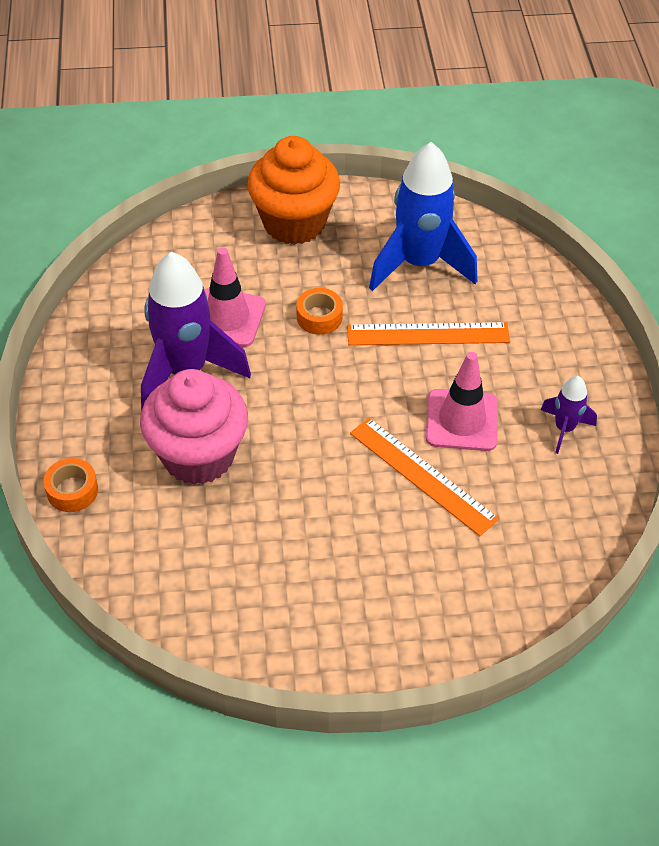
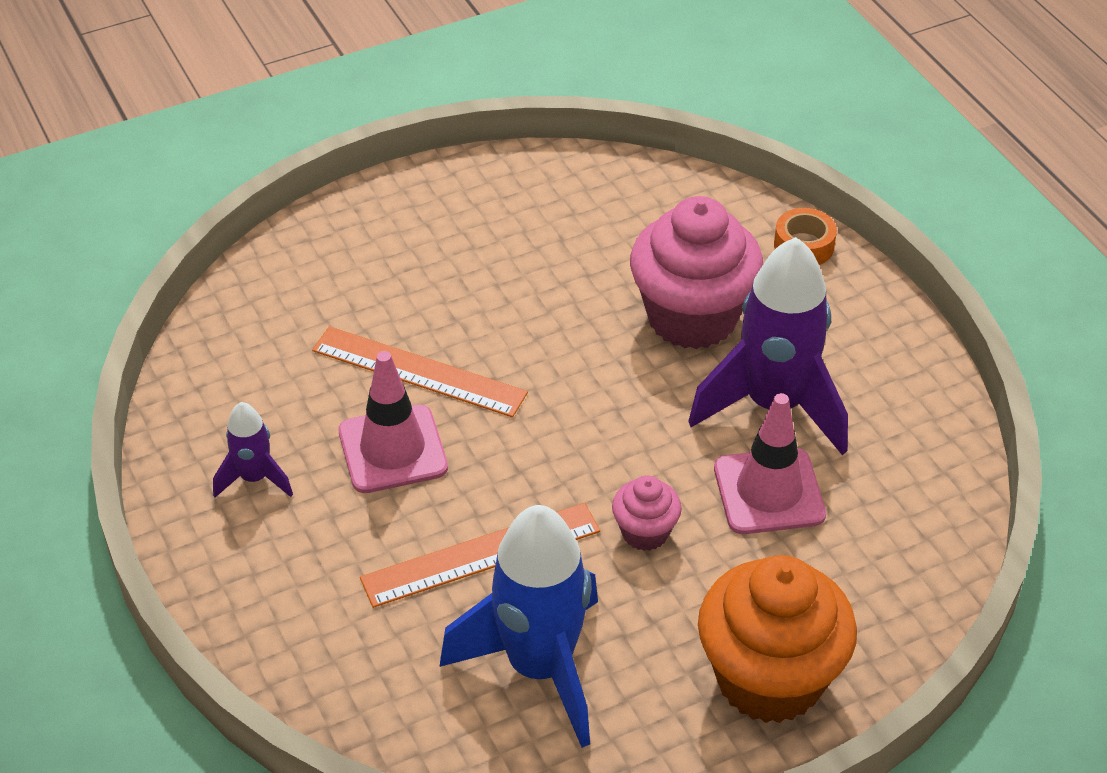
camera: 160 degrees right, 5 degrees down
(319, 317) = (645, 532): orange tape -> pink cupcake

